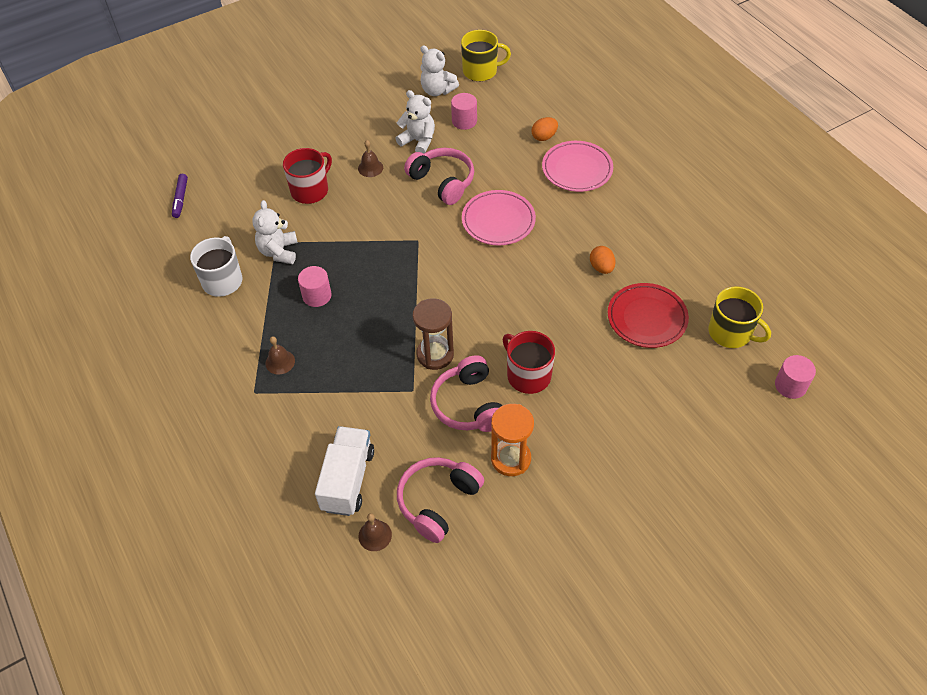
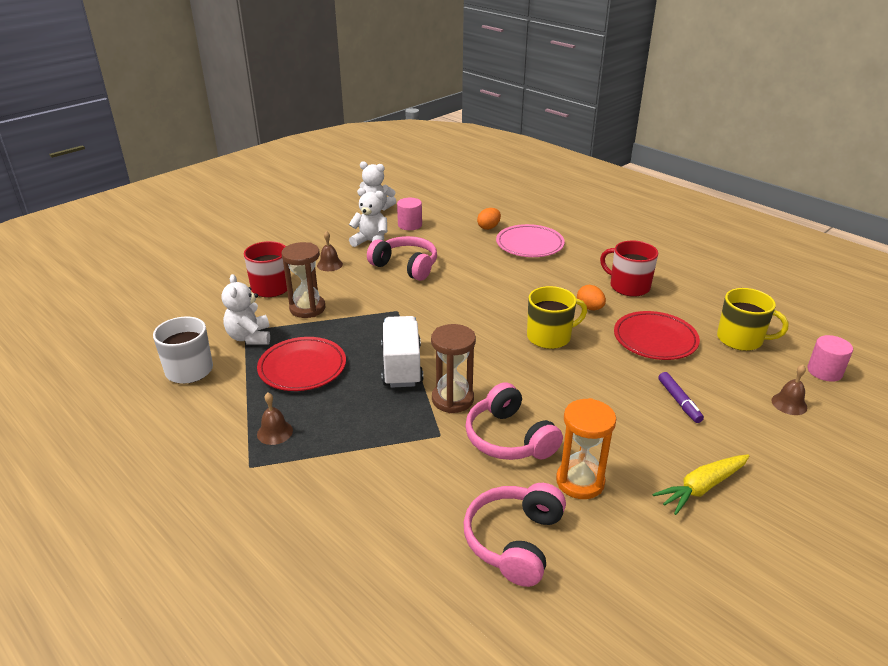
camera: 15 degrees left, 20 degrees down
(180, 199) = (129, 309): purple marker -> purple marker (679, 401)
(317, 295) = (302, 368): pink cylinder -> red plate
(337, 224) = (307, 308): none -> brown hourglass
(348, 480) = (394, 538): white truck -> white truck (402, 366)
(375, 535) = (450, 594): brown bell -> brown bell (789, 404)
(481, 71) = (411, 193): yellow mug -> yellow mug (550, 337)
(498, 221) = (472, 287): pink plate -> none
(528, 375) = (561, 402): red mug -> red mug (628, 286)
(609, 485) = (701, 488): none -> yellow carrot

